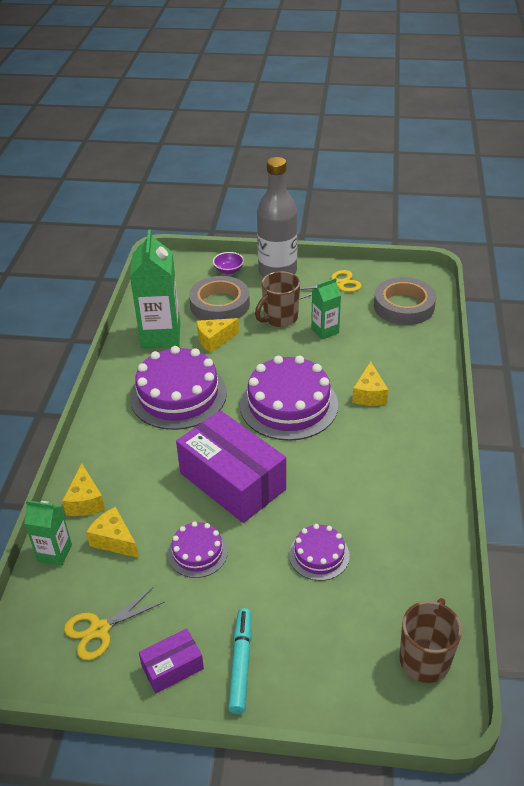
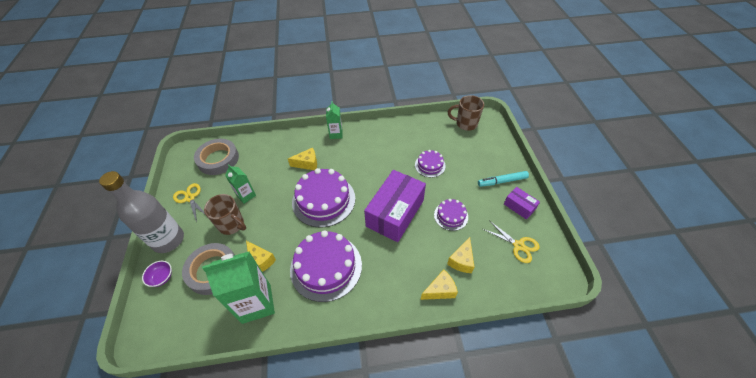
camera: 105 degrees left, 10 degrees up
(54, 553) = (485, 291): green carton -> green carton (336, 134)

